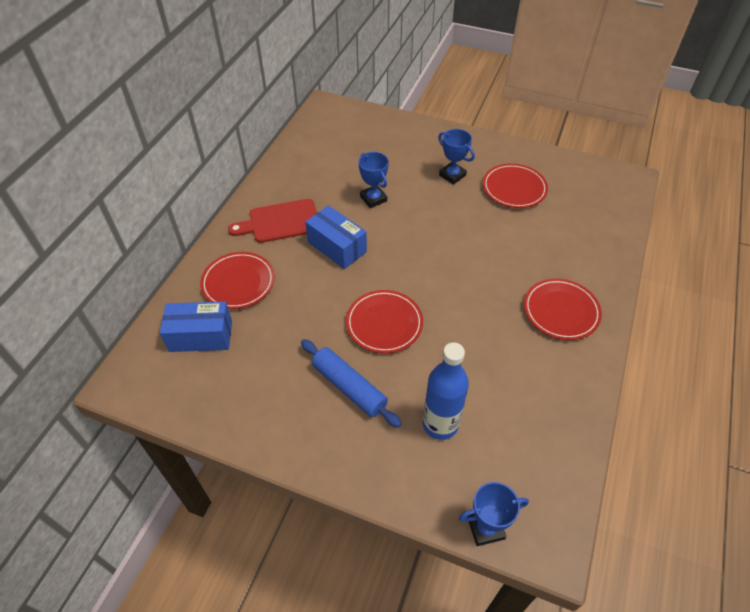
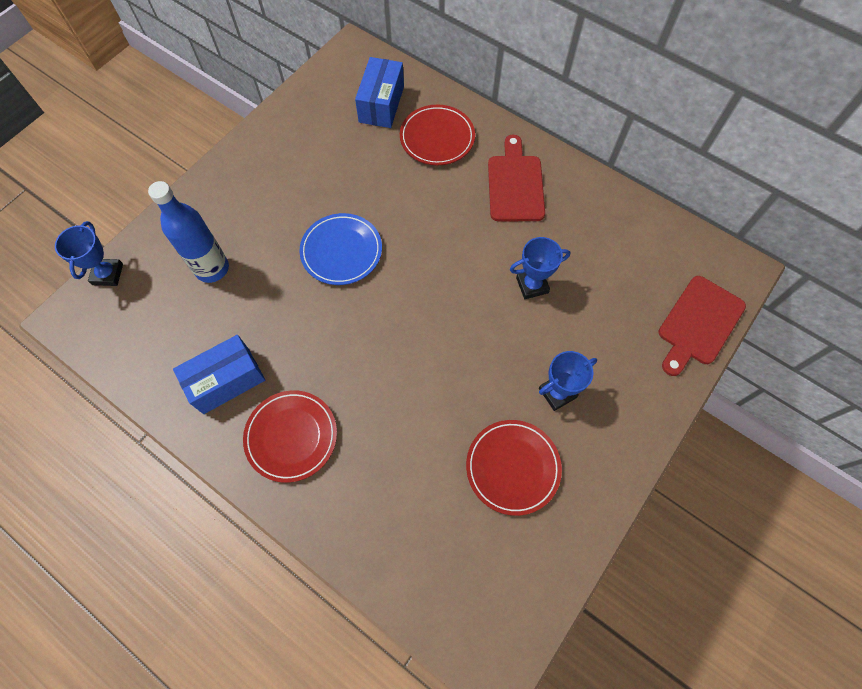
camera: 105 degrees right, 15 degrees up
(337, 247) = (461, 231): blue box -> blue box (226, 381)
(349, 387) = (281, 206): blue rolling pin -> none
(373, 120) = (698, 323): none -> red cutting board
(384, 323) = (341, 251): red plate -> blue plate

